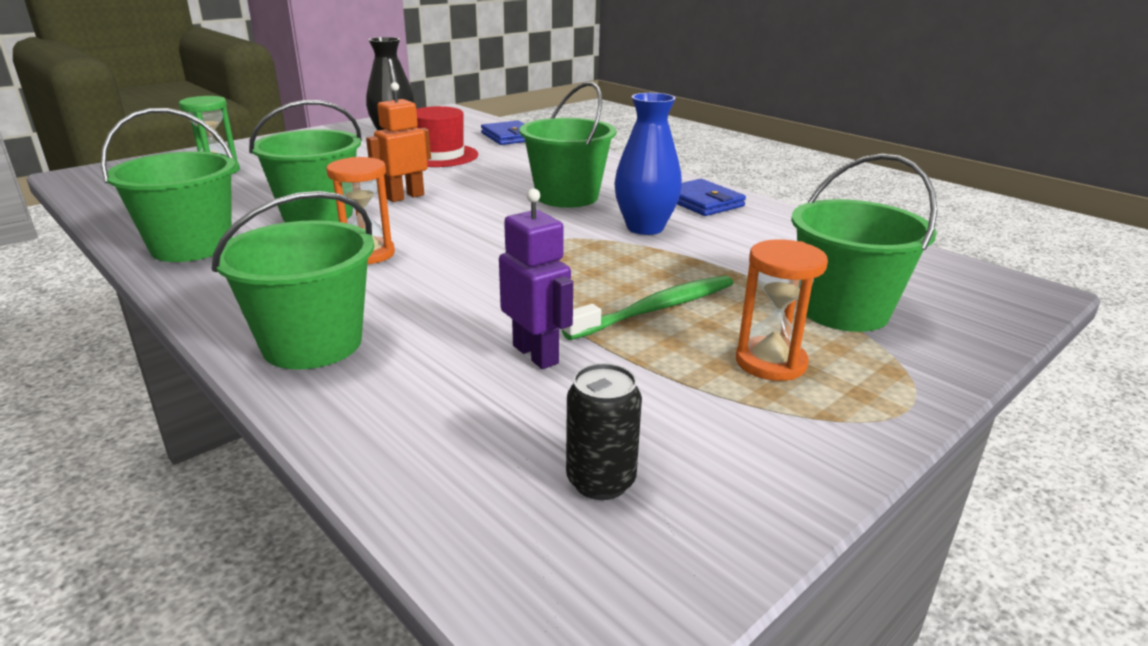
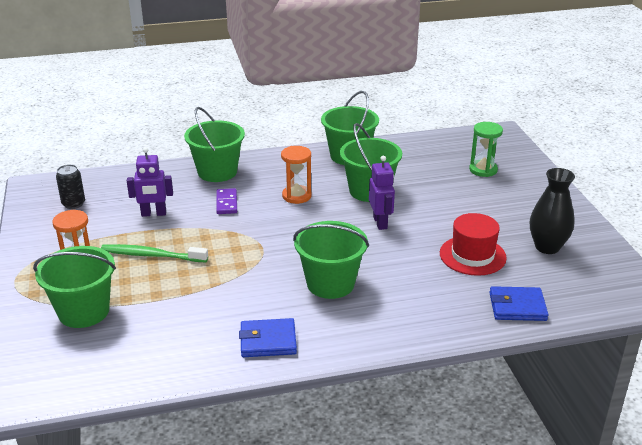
camera: 120 degrees right, 5 degrees up
(405, 197) = (380, 222): orange robot -> purple robot
(435, 299) = (226, 203): none -> purple domino
(645, 228) = (247, 294): blue vase -> none
(655, 309) = (152, 255): green toothbrush -> green toothbrush turned 105 degrees clockwise

